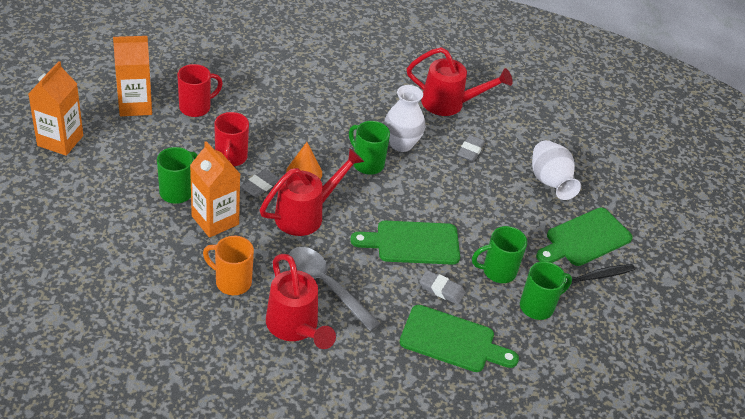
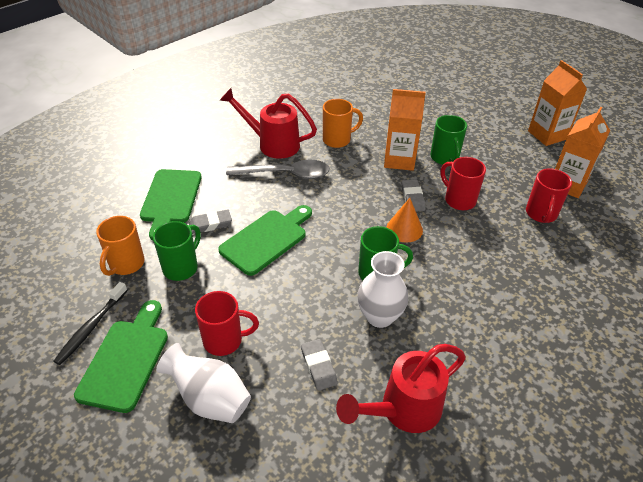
camera: 140 degrees right, 0 degrees up
(306, 214) = (358, 203): red watering can -> none
(452, 340) = (170, 199): green cutting board -> green cutting board turned 60 degrees counterclockwise
(512, 203) = (224, 340): none -> red mug
(538, 306) = (126, 264): green mug -> orange mug

